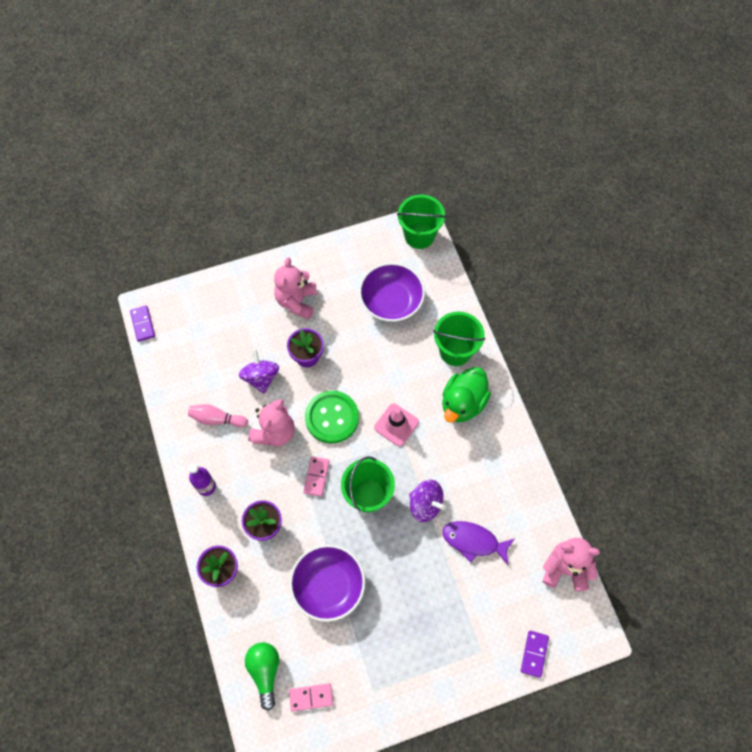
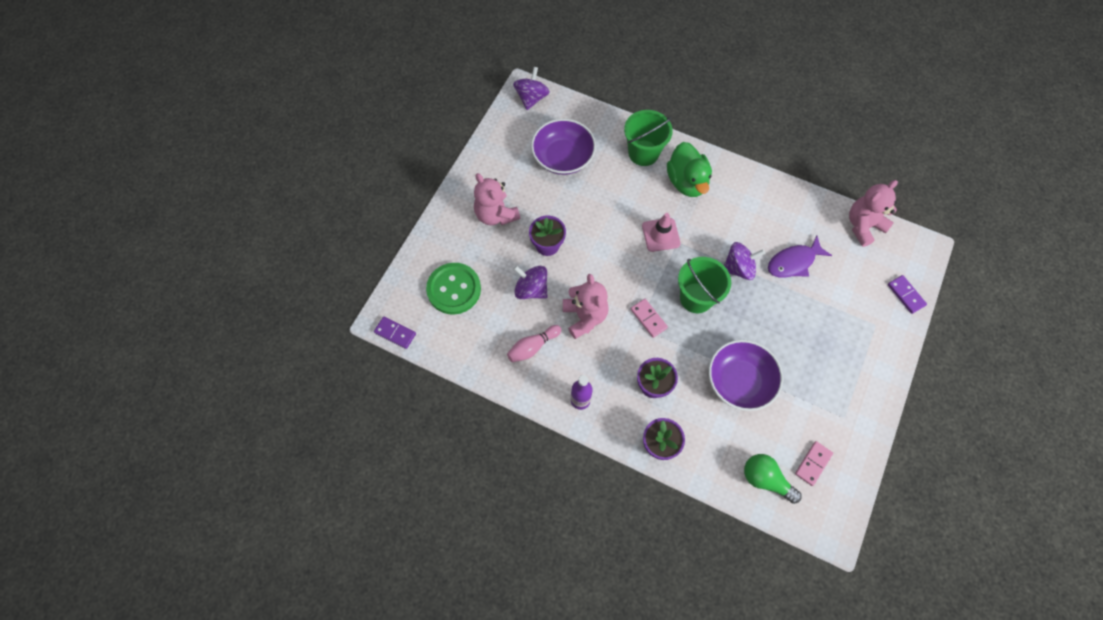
camera: 45 degrees left, 0 degrees up
(332, 417) = (613, 270): green button -> green button (454, 289)
(419, 235) = (531, 98): green bucket -> purple spinning top

